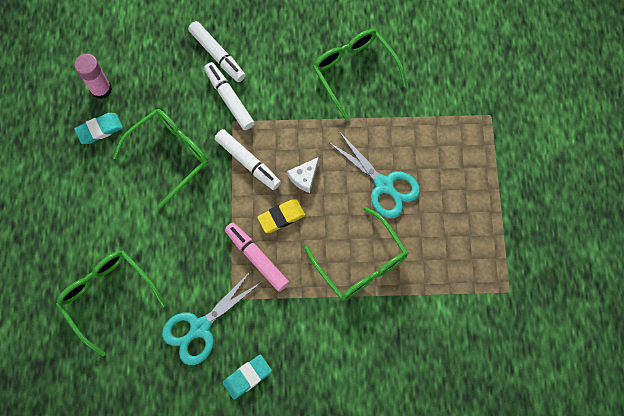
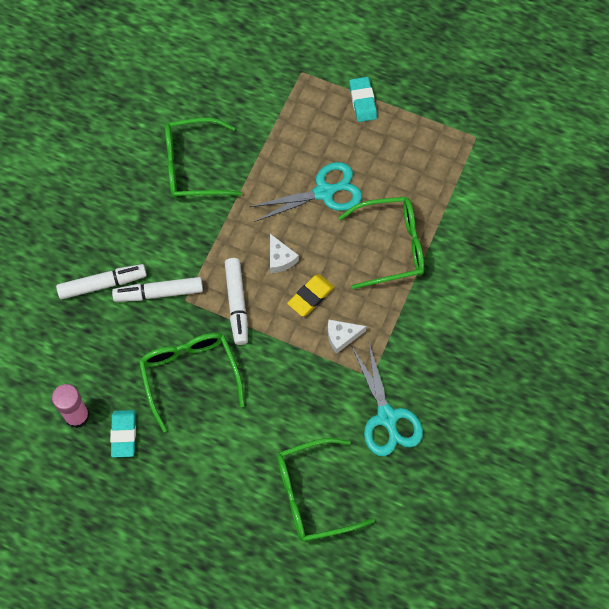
camera: 65 degrees left, 5 degrees down
(247, 377) = (455, 393): turquoise eraser -> turquoise eraser (362, 101)
(248, 162) = (237, 303): white marker -> white marker turned 105 degrees clockwise
(257, 258) = (342, 336): pink marker -> white cheese
(281, 217) = (310, 297): yellow eraser -> yellow eraser turned 45 degrees clockwise

